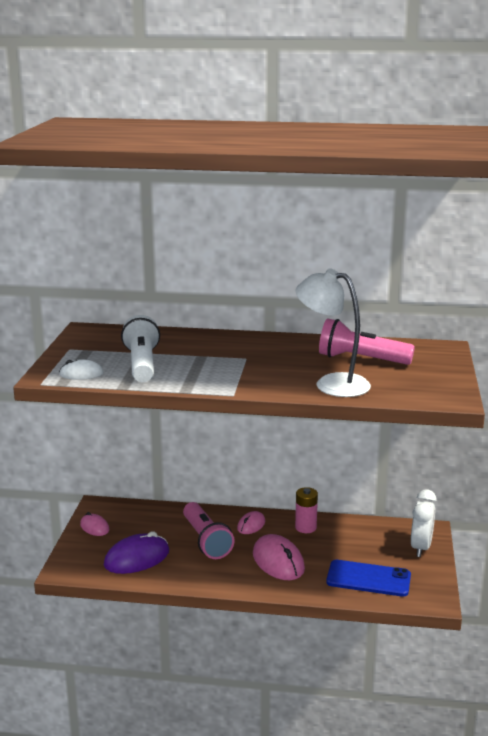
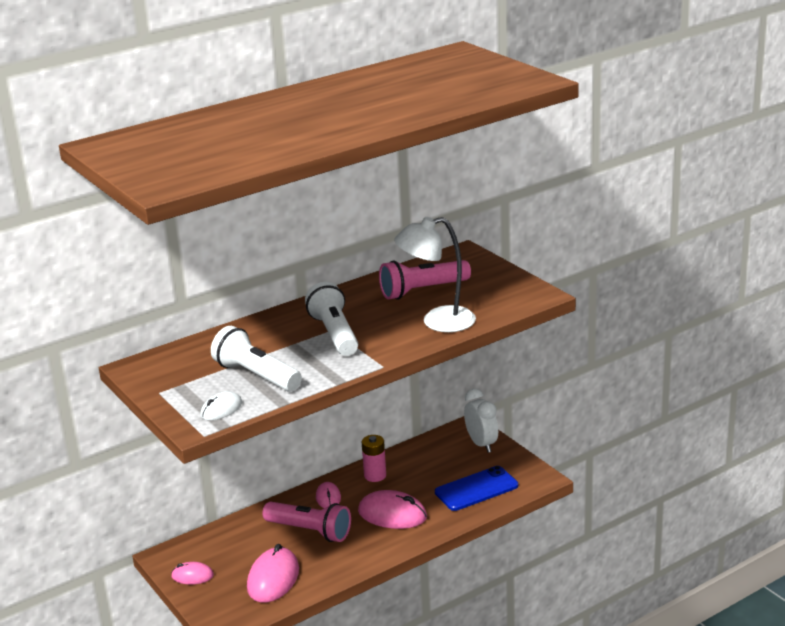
camera: 40 degrees left, 5 degrees up
(137, 558) = (273, 578): purple mouse -> pink mouse
(242, 361) = (334, 334): none -> white flashlight

